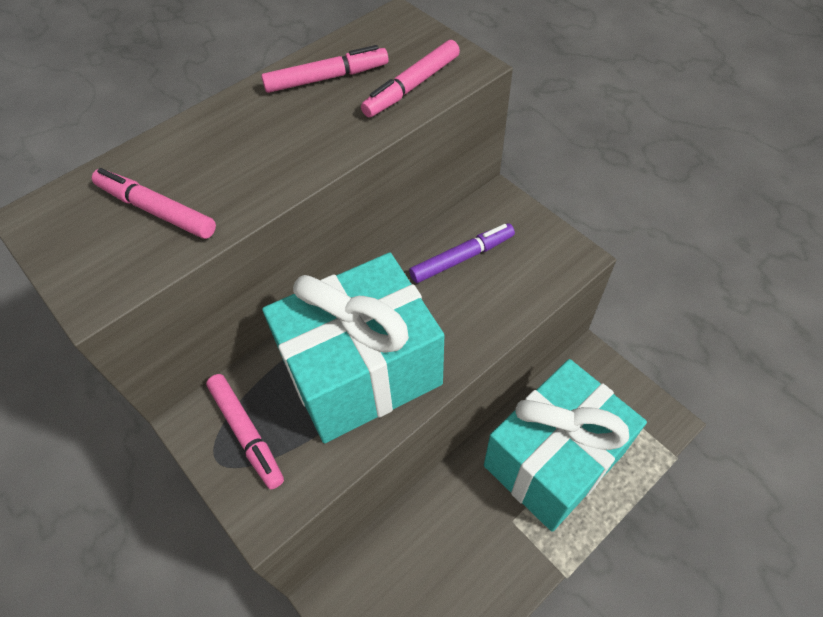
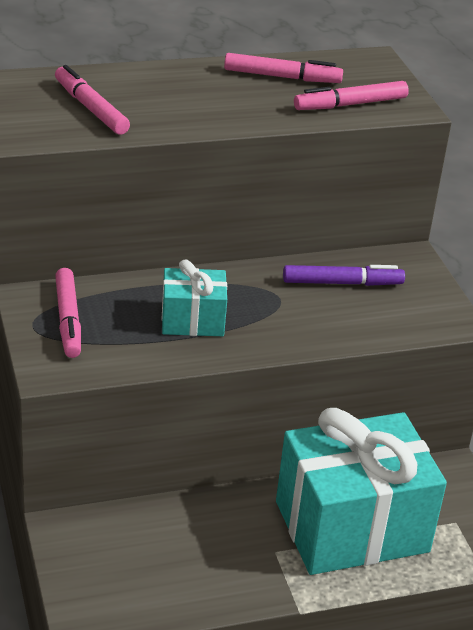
camera: 20 degrees right, 20 degrees down
(362, 371) = (192, 320): turquoise gift -> turquoise gift, size x0.48

